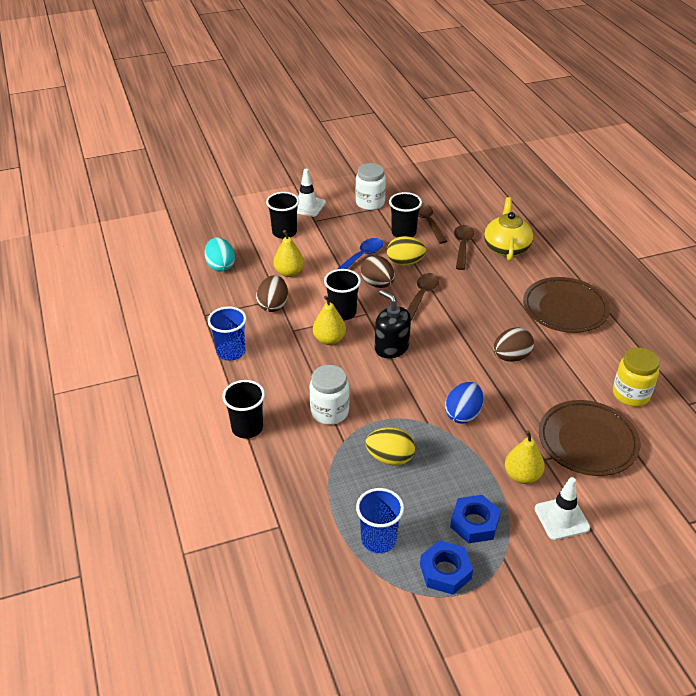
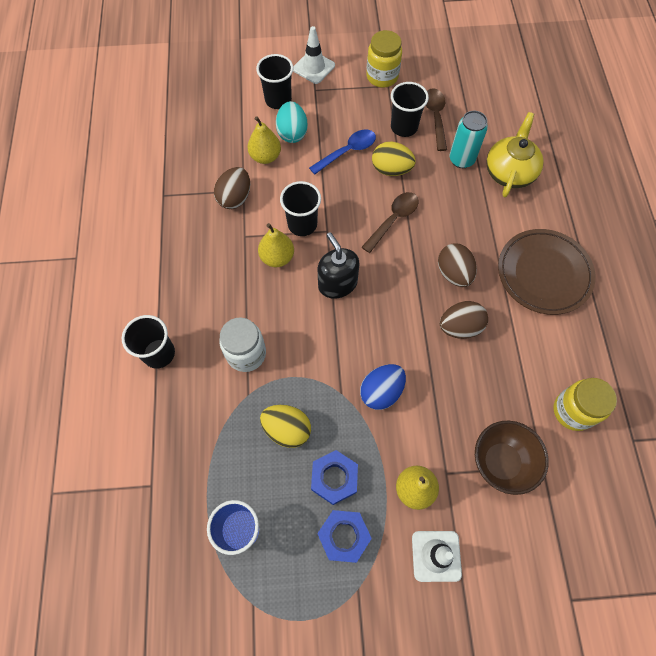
camera: 15 degrees right, 25 degrees up
(220, 266) = (199, 132): turquoise egg -> turquoise egg (292, 133)
(231, 352) = (173, 250): blue cup -> none
(370, 203) = (382, 76): white jar -> yellow jar
(377, 284) = (352, 193): brown egg -> brown egg (454, 273)
(445, 571) = (293, 588): blue nut -> blue nut (334, 478)
(462, 246) = (461, 159): brown spoon -> turquoise can
(587, 441) = (501, 462): brown plate -> brown bowl

